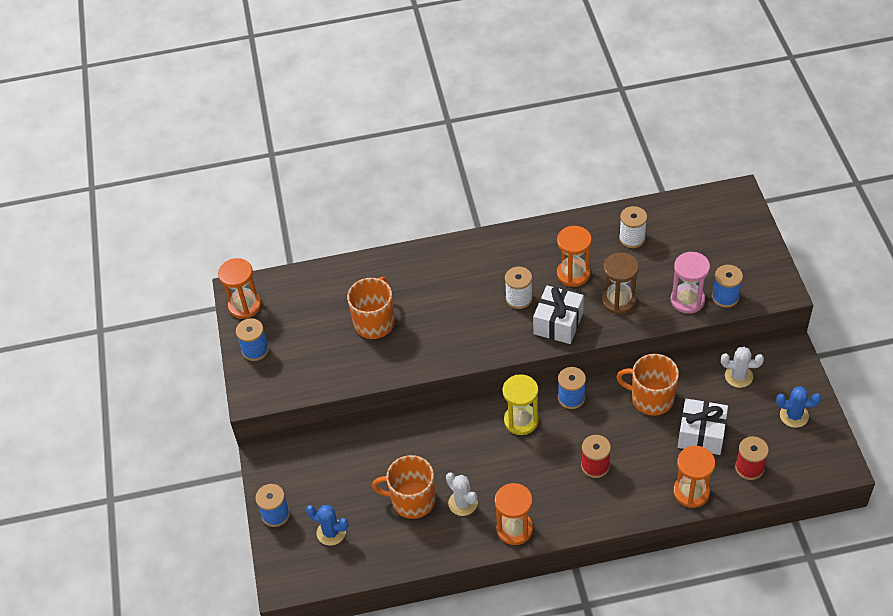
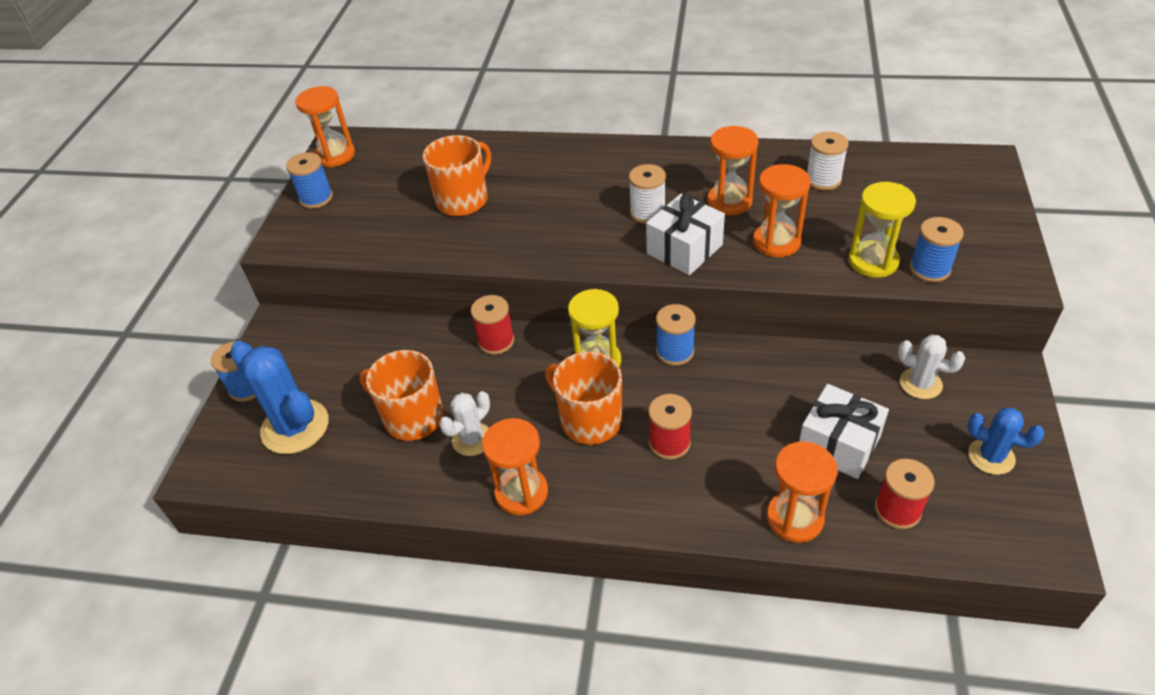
camera: 20 degrees right, 5 degrees down
(331, 532) = (295, 427): blue cactus -> blue cactus, size x1.70
(441, 425) = (496, 341): none -> red spool
(463, 503) = (472, 439): white cactus -> white cactus turned 60 degrees clockwise
(618, 301) = (776, 242): brown hourglass -> orange hourglass
(651, 398) = (783, 379): orange mug -> orange mug (589, 420)
(687, 300) = (873, 261): pink hourglass -> yellow hourglass

